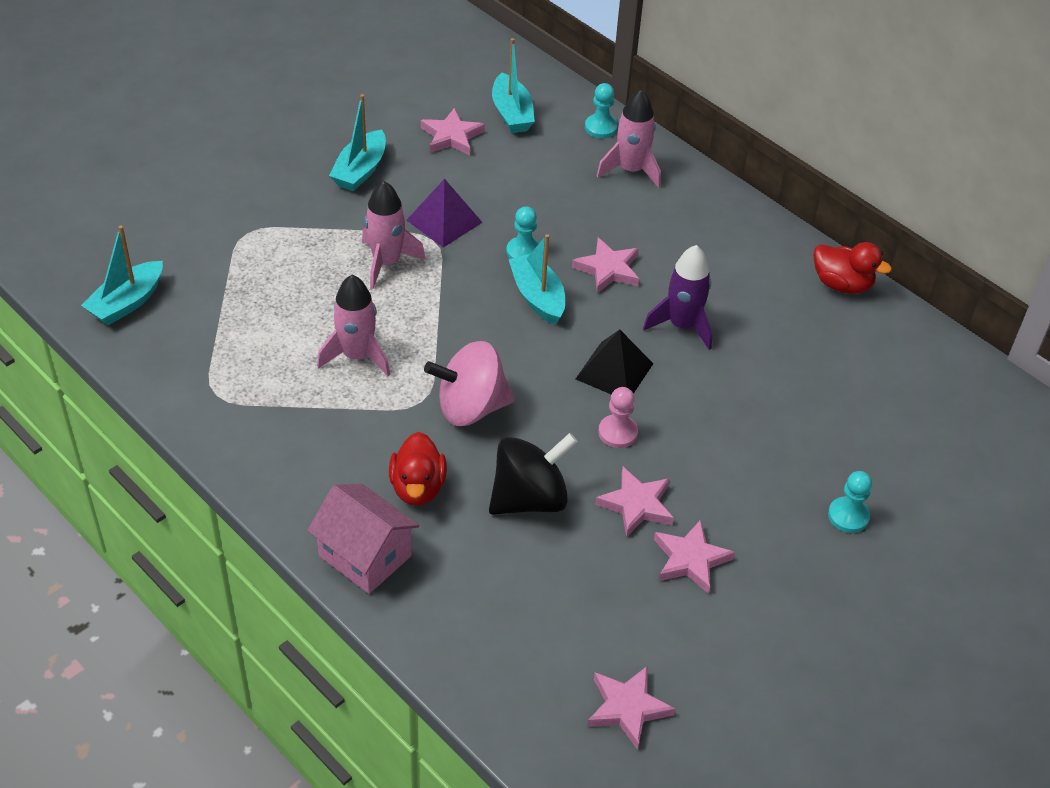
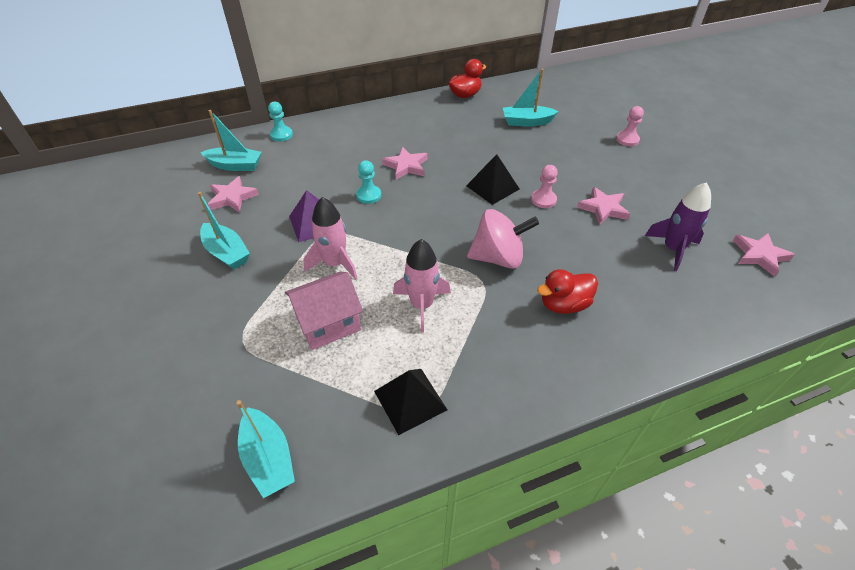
camera: 65 degrees left, 0 degrees up
(224, 382) = (410, 400): none -> black pyramid
(365, 555) = (622, 351): pink house -> pink house (328, 323)
(418, 487) = (564, 304): red duck -> red duck turned 135 degrees clockwise
(470, 407) = (498, 258): pink spinning top -> pink spinning top turned 105 degrees counterclockwise
(530, 498) = (587, 252): black spinning top -> none
(537, 297) = (413, 200): turquoise boat -> turquoise boat (526, 122)
(631, 170) = (328, 134): pink rocket -> none
(682, 325) = (468, 152): purple rocket -> purple rocket (672, 249)
(690, 560) = (649, 200): pink star -> none
(848, 516) = (627, 140): turquoise pawn -> pink pawn

